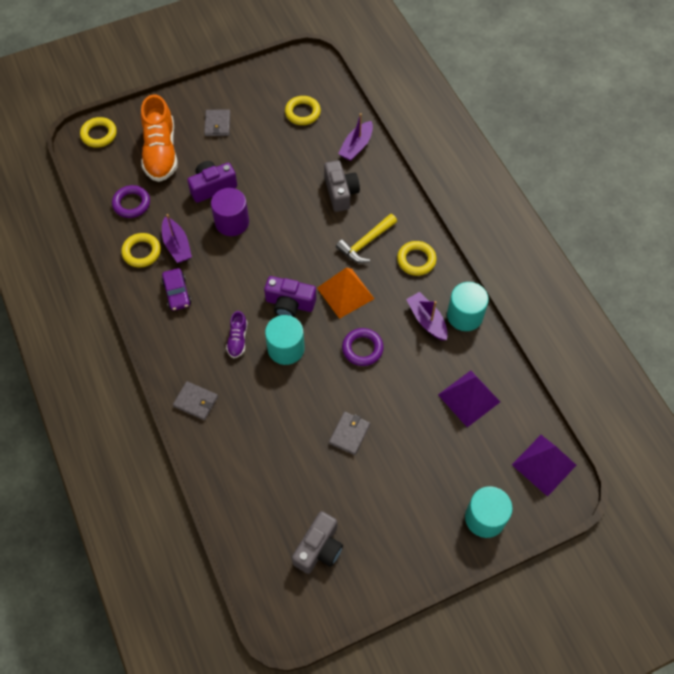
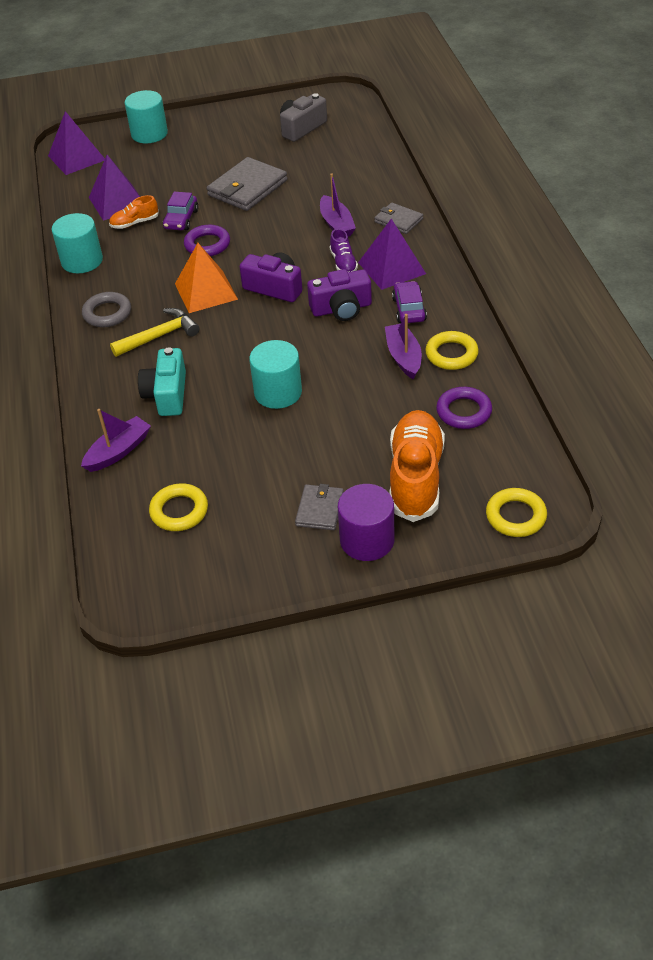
camera: 165 degrees left, 15 degrees down
(195, 338) = (392, 268): none -> purple pyramid
(212, 187) = (344, 420): purple camera -> purple camera (341, 309)
(232, 222) = (325, 375): purple cylinder -> purple cylinder (367, 540)
(237, 339) = (343, 263): purple shoe -> purple shoe turned 150 degrees clockwise
(286, 348) = (291, 251): turquoise cylinder -> turquoise cylinder (278, 392)
(340, 192) = (167, 394): grey camera -> turquoise camera
(349, 434) = (247, 188): grey wallet -> grey wallet, size x1.75
(398, 379) = (181, 219): none -> purple car
(416, 260) = (107, 313): yellow ring -> grey ring
(427, 320) = (125, 260): purple boat -> purple boat (336, 224)
(439, 369) = (135, 223): none -> orange shoe

